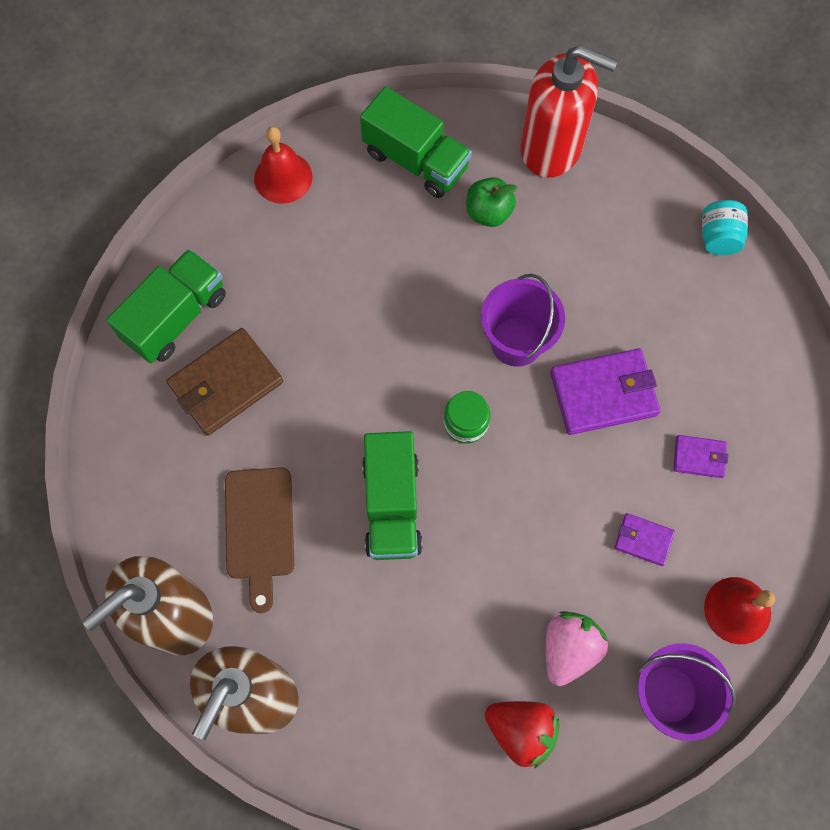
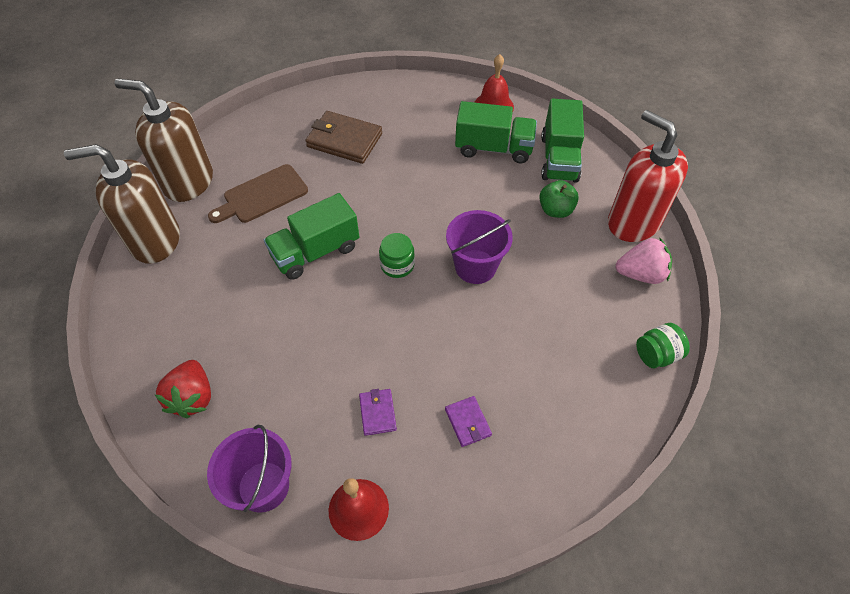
camera: 60 degrees right, 15 degrees down
(176, 317) = (370, 102): green truck -> green truck (493, 148)
(551, 147) = (633, 222): red soap dispenser -> red soap dispenser turned 150 degrees clockwise
(569, 649) = (267, 401): pink strawberry -> pink strawberry (640, 274)
(603, 393) = (474, 335): purple wallet -> none
(718, 237) = (656, 354): turquoise jar -> green jar

